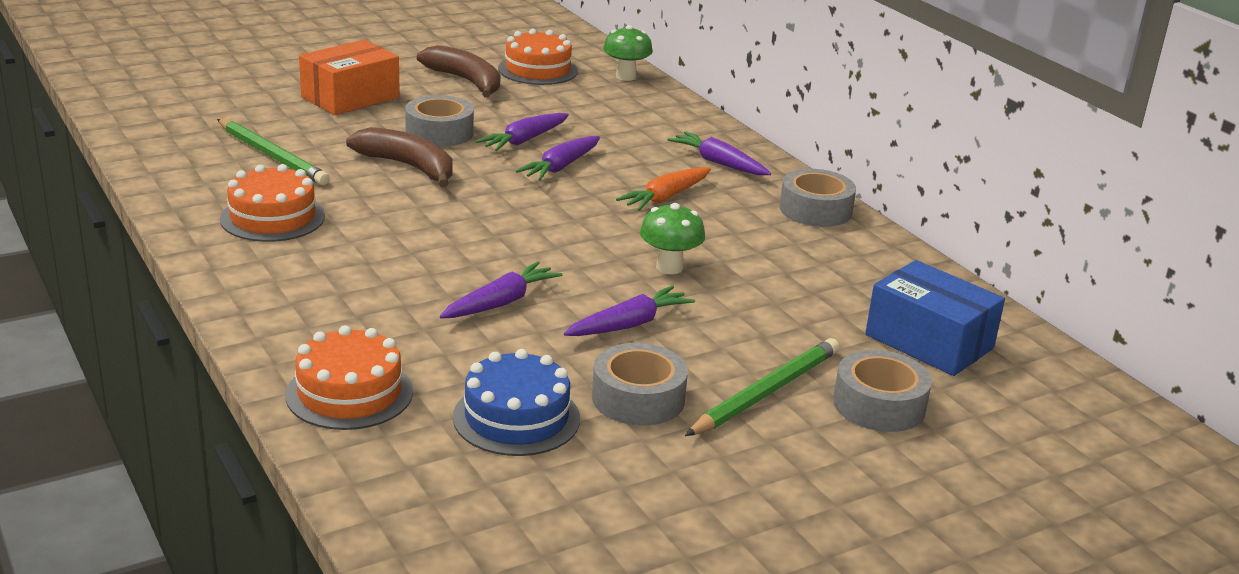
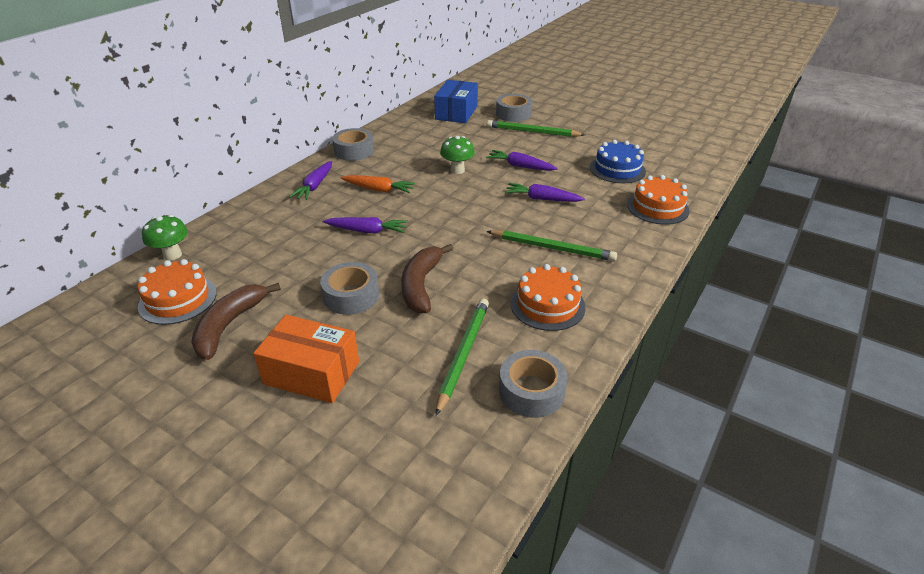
camera: 115 degrees left, 10 degrees up
(370, 261) = (552, 248): none -> green pencil
(524, 140) = (336, 257): purple carrot -> none
(638, 398) = (570, 151): grey tape -> grey tape (531, 391)

